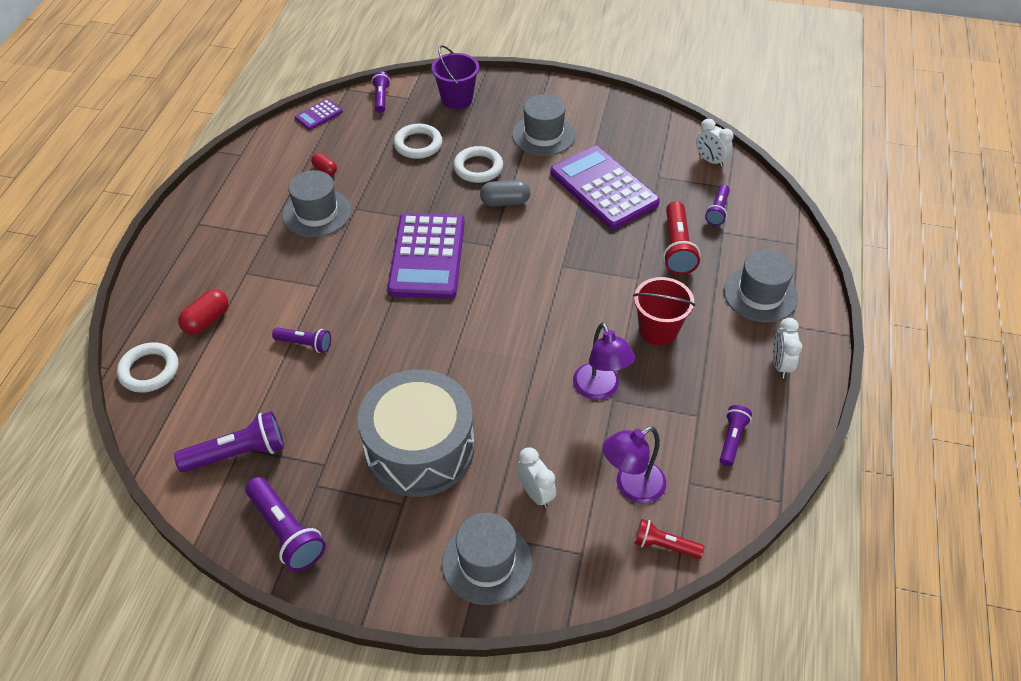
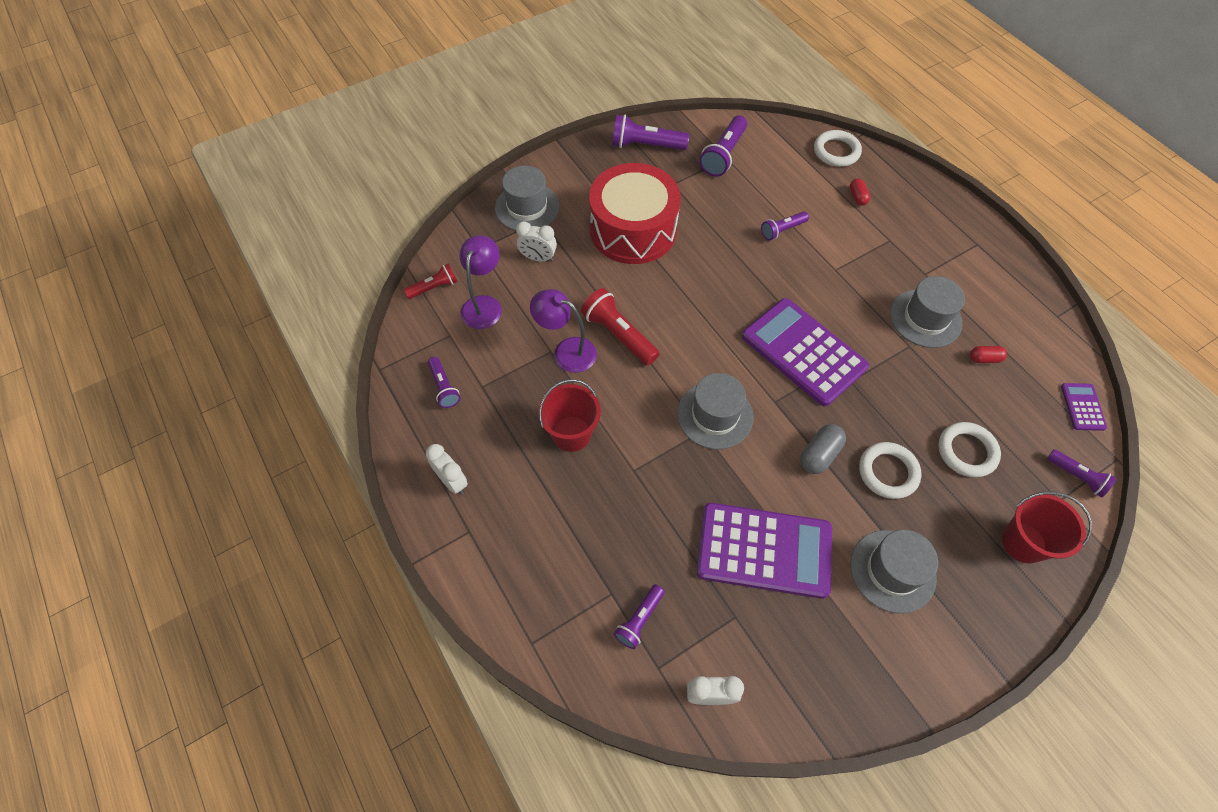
camera: 135 degrees right, 10 degrees up
(207, 320) = (857, 197): red capsule -> red capsule, size x0.64
(419, 448) = (633, 230): grey drum -> red drum
(457, 99) = (1023, 542): purple bucket -> red bucket
(677, 248) = (633, 534): red flashlight -> red flashlight (619, 335)
(717, 211) = (639, 619): purple flashlight -> purple flashlight turned 120 degrees counterclockwise
(760, 294) = (520, 543): grey hat -> grey hat (715, 415)

